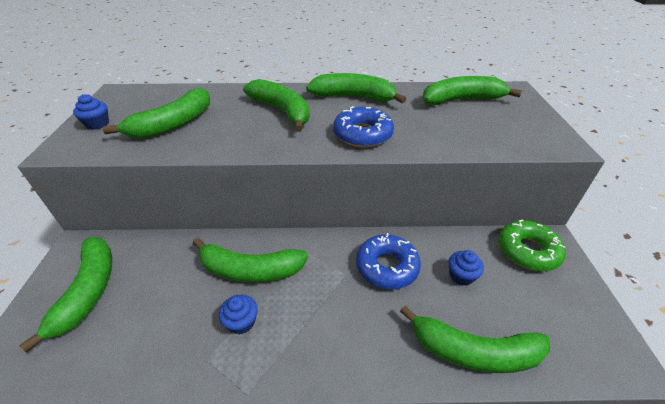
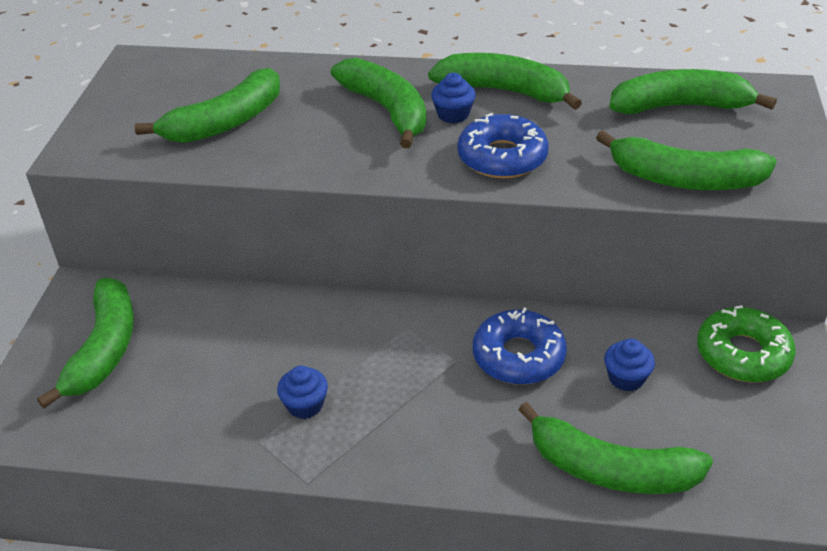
camera: 10 degrees right, 0 degrees up
(97, 124) = (119, 116): blue cupcake -> blue cupcake (453, 114)
(250, 270) = (320, 343): green banana -> green banana (684, 179)

